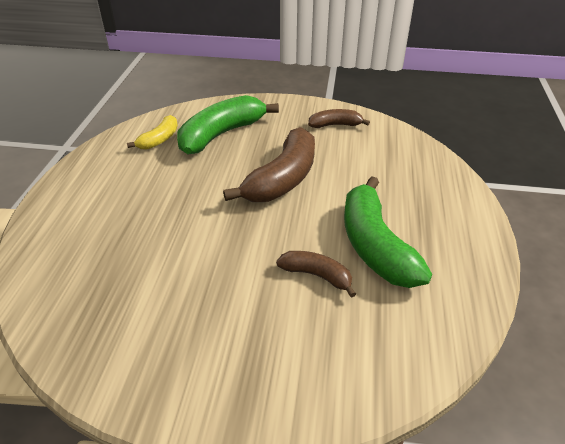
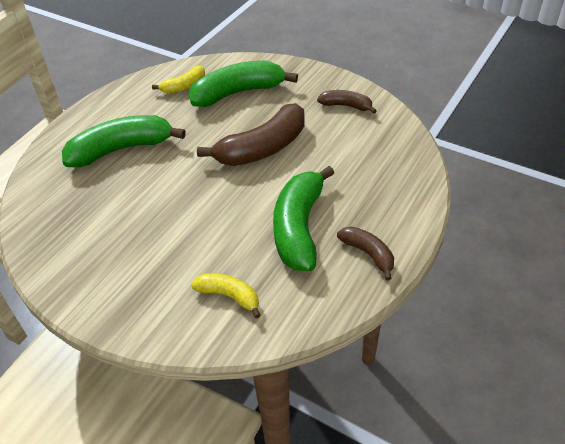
camera: 25 degrees right, 5 degrees up
(125, 216) = (121, 149): none -> green banana
(317, 275) = (234, 239): brown banana -> brown banana (368, 254)
(355, 339) = (229, 296): none -> yellow banana

